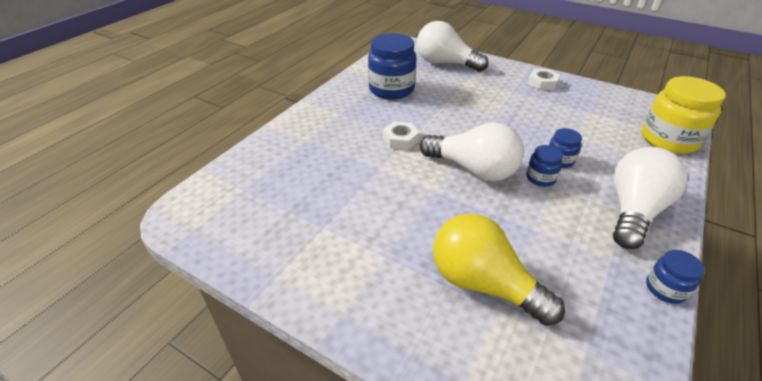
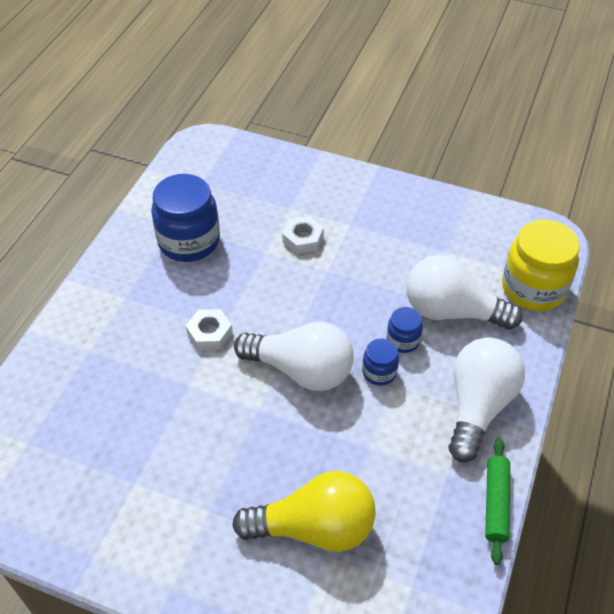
camera: 10 degrees left, 10 degrees up
(445, 63) = (259, 178): white light bulb -> white light bulb (452, 311)
(483, 284) = (314, 528): yellow light bulb -> yellow light bulb turned 150 degrees clockwise
(542, 83) = (389, 203): white nut -> white nut (303, 239)
(665, 289) = (496, 503): blue jar -> green rolling pin

